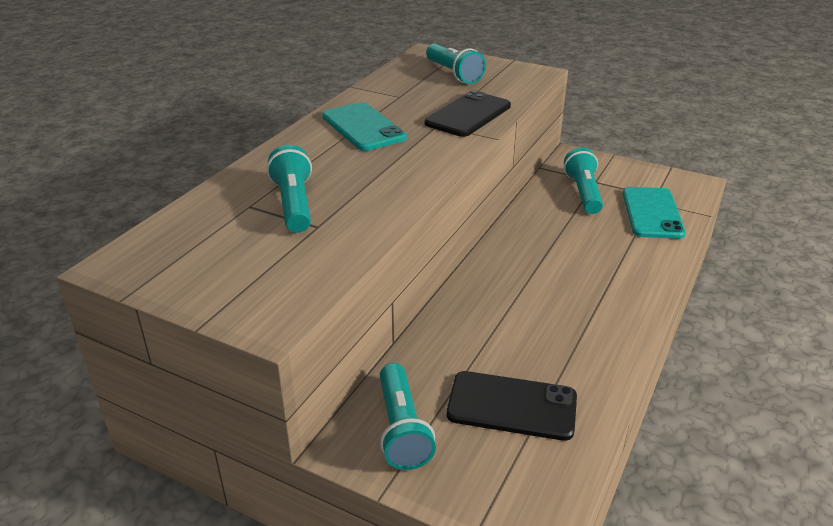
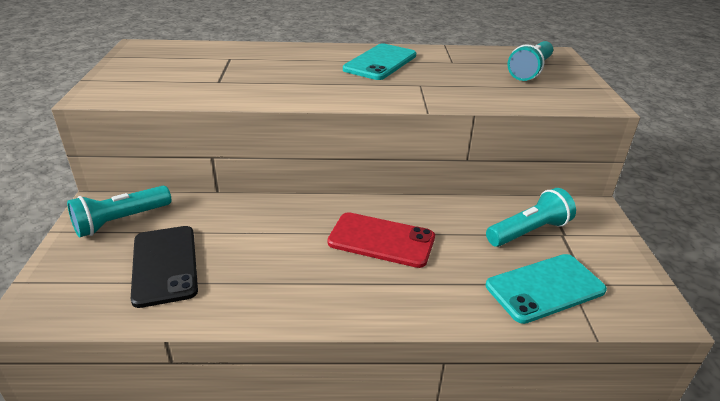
camera: 60 degrees right, 0 degrees up
(294, 204) = (242, 68): turquoise flashlight -> none
(468, 115) = (457, 92): black phone -> none
(551, 263) = (381, 240): none -> red phone

